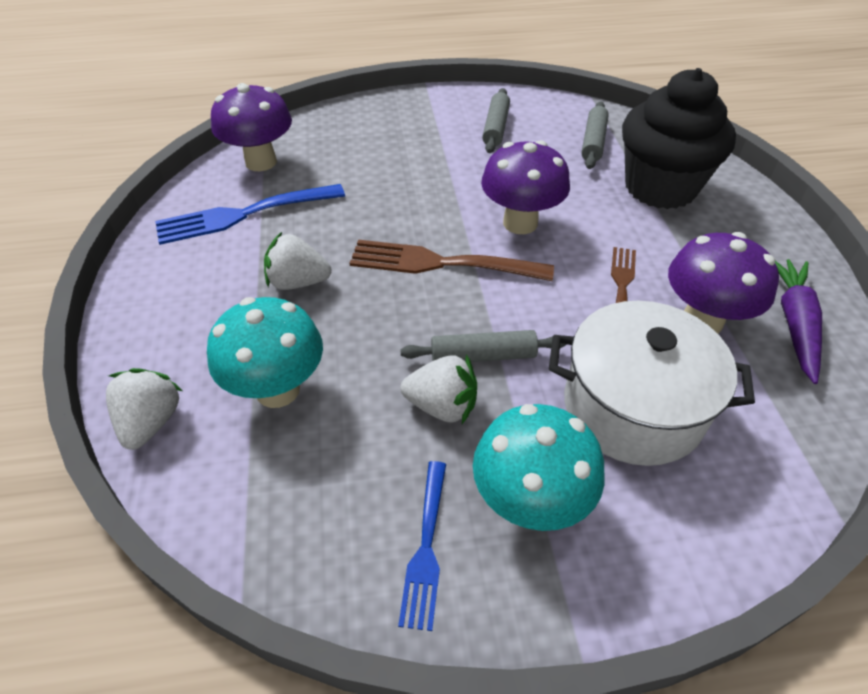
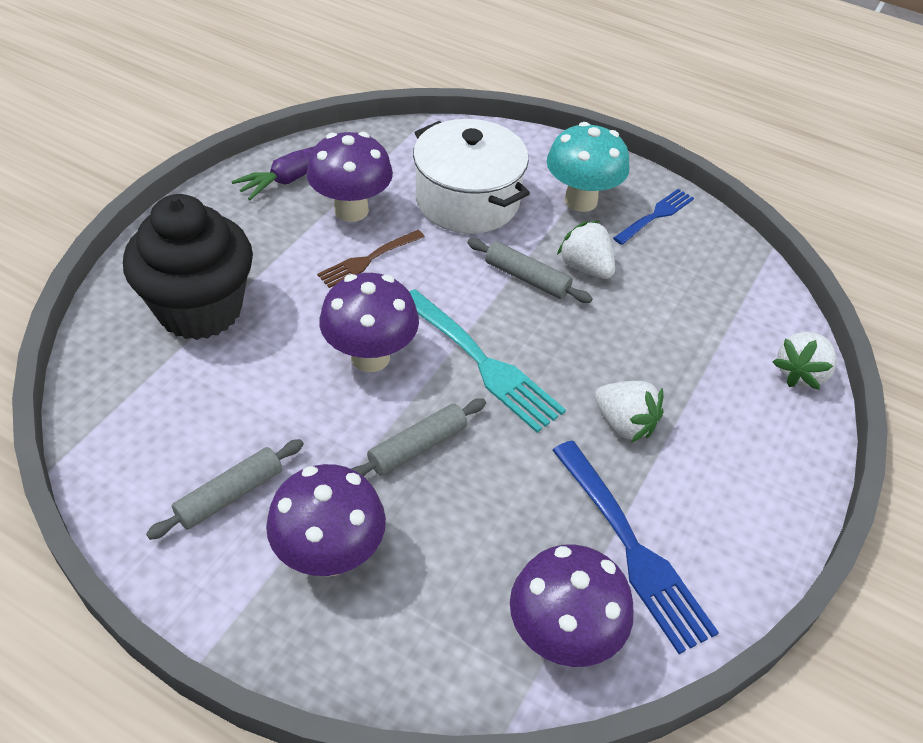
camera: 145 degrees left, 0 degrees up
(244, 214) = (632, 549): blue fork -> blue fork turned 45 degrees clockwise
(277, 390) = (694, 342): turquoise mushroom -> none
(415, 133) = (330, 555): none -> purple mushroom
(441, 263) = (483, 363): brown fork -> turquoise fork
(593, 142) = (167, 398): grey rolling pin -> grey rolling pin (417, 447)

